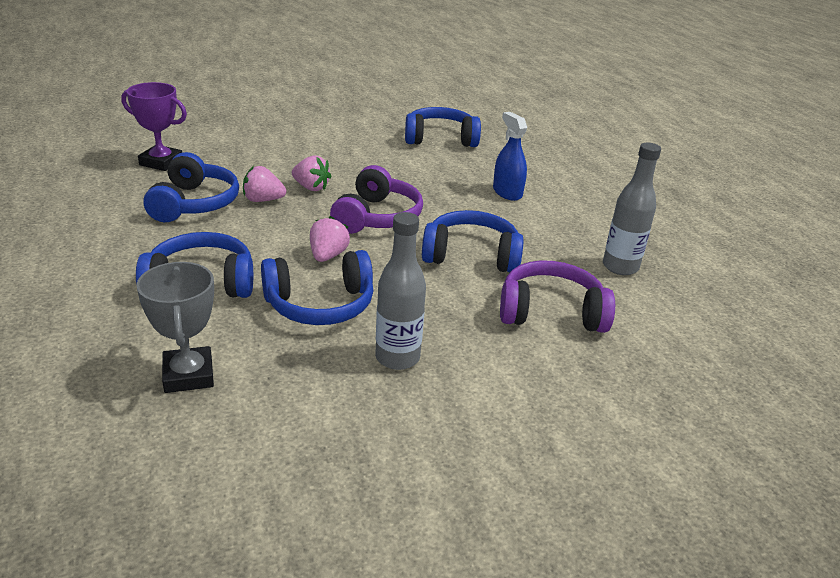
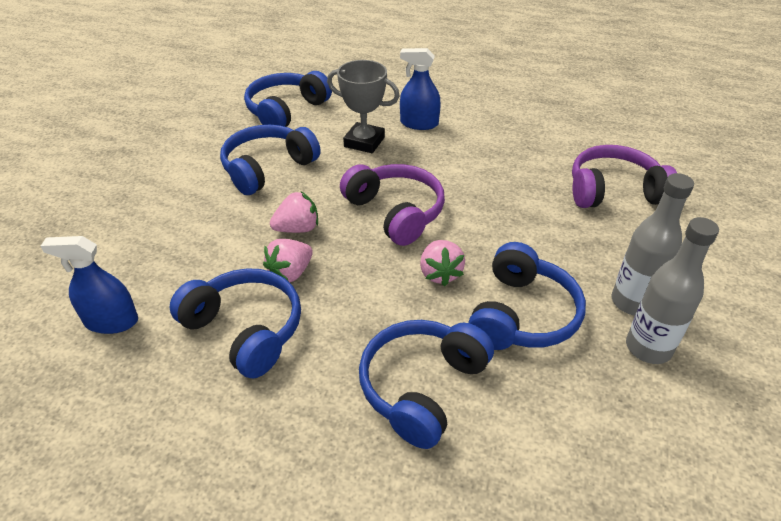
camera: 50 degrees left, 10 degrees up
(161, 162) = (111, 321): purple trophy -> blue spray bottle
(188, 375) = (588, 461): grey trophy -> grey trophy (364, 142)
(328, 256) = (440, 273): pink strawberry -> pink strawberry turned 150 degrees counterclockwise
(471, 256) = (505, 190): blue headphones -> blue headphones (268, 168)
(551, 312) = (614, 191): purple headphones -> purple headphones turned 45 degrees clockwise
(620, 267) = (574, 130): grey bottle -> grey bottle (648, 348)

